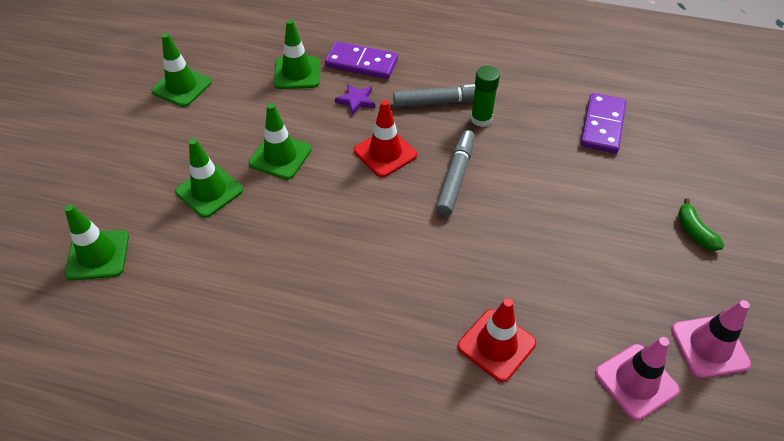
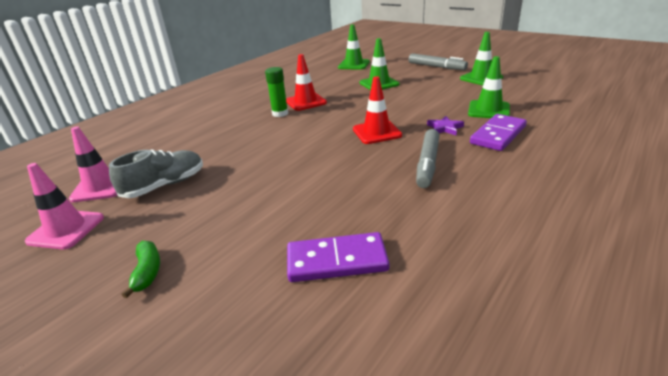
camera: 115 degrees right, 20 degrees down
(280, 156) = (396, 101): green traffic cone -> none
(455, 177) = (331, 155): grey marker -> grey marker (436, 67)
(481, 119) = (393, 180): green glue stick -> green glue stick (280, 113)
(496, 345) = (189, 145): red traffic cone -> red traffic cone (305, 102)
(592, 306) = (165, 185): none -> grey shoe
(602, 125) = (337, 261): purple domino -> purple domino turned 45 degrees counterclockwise
(694, 232) = (147, 272): green banana -> green banana turned 75 degrees clockwise

